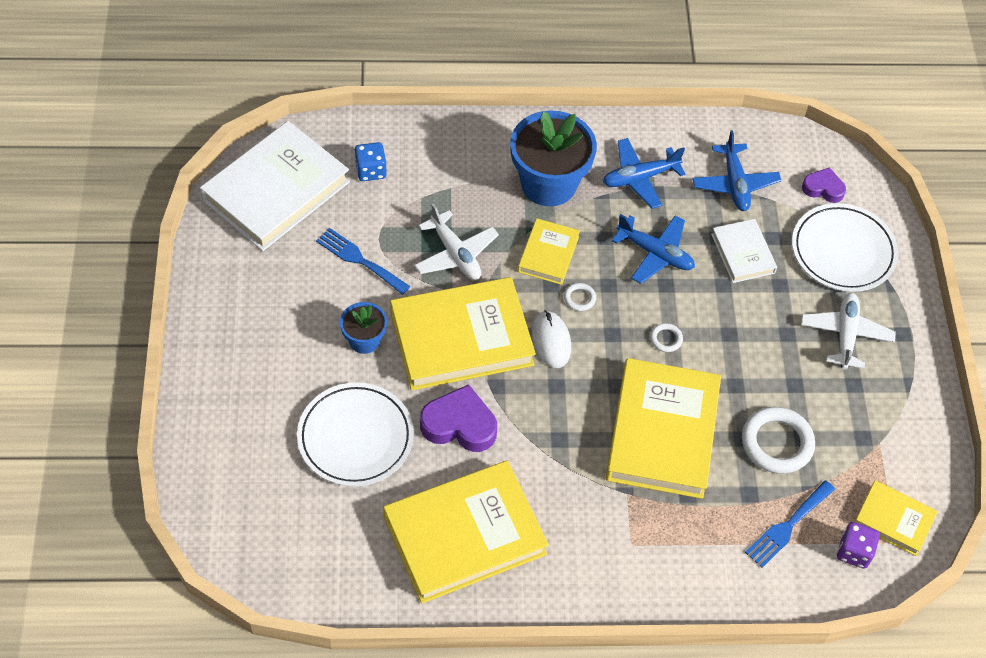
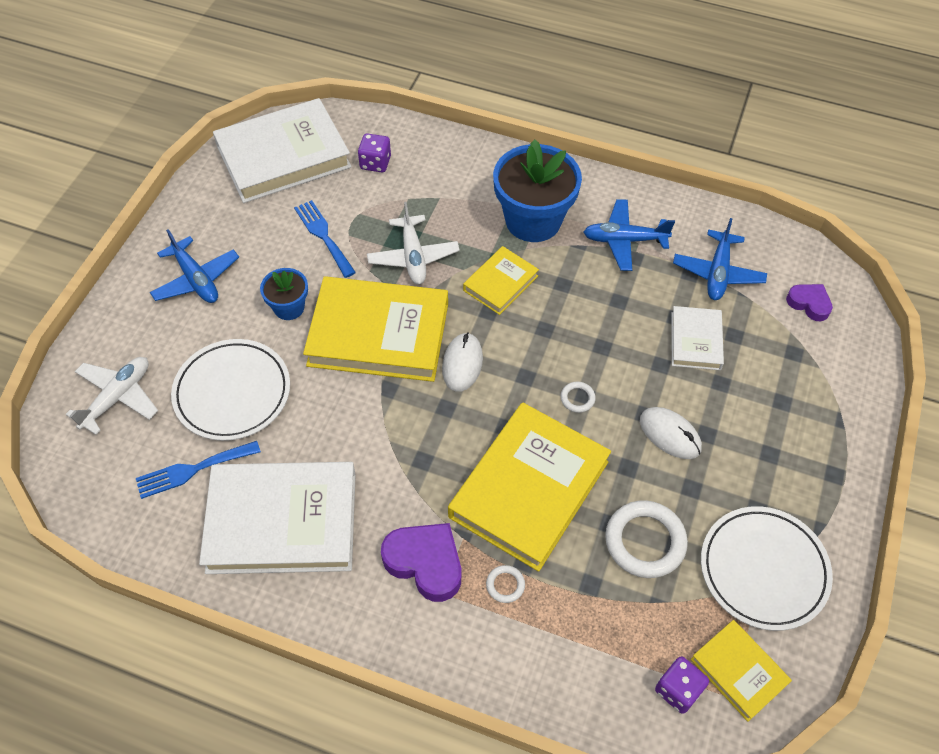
camera: 25 degrees right, 0 degrees up
(370, 171) = (375, 163): blue dice -> purple dice
(459, 424) = (334, 413): purple heart -> purple heart (425, 563)
(464, 535) = (282, 521): yellow book -> white book
(579, 298) = (510, 333): white ring -> white ring (505, 585)
(655, 253) = (606, 314): blue plane -> blue plane (196, 279)
(757, 345) = (670, 434): none -> white mouse
(787, 526) = (616, 634): blue fork -> blue fork (193, 470)
(843, 251) = (804, 370): white plate -> white plate (763, 570)
(845, 335) = (770, 455): white plane -> white plane (117, 397)

